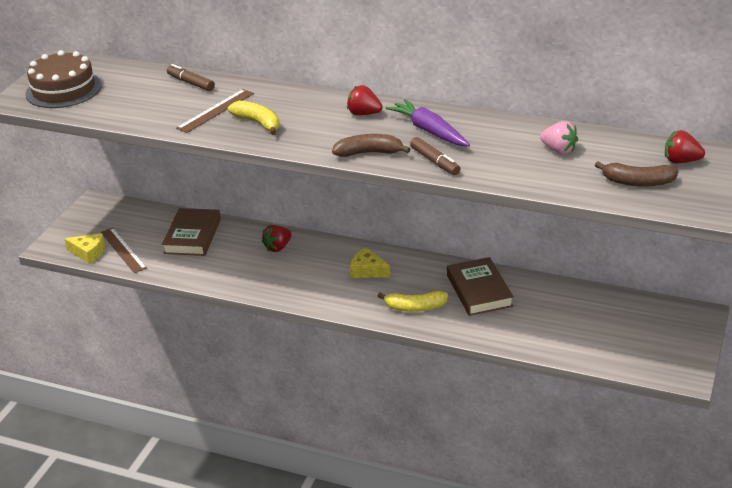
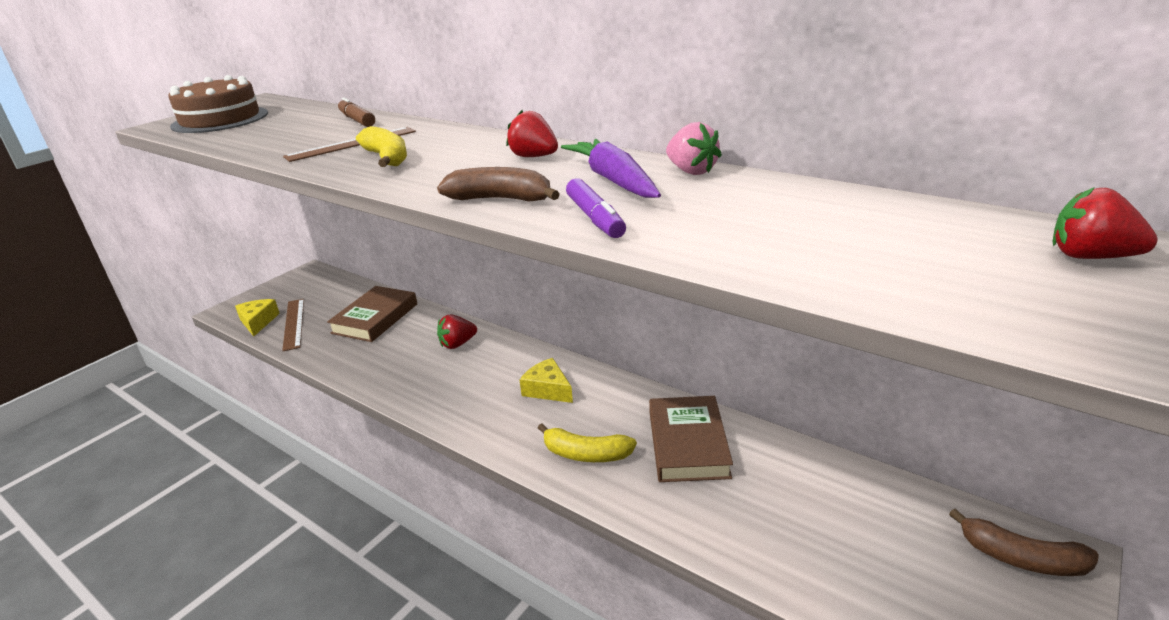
camera: 15 degrees right, 5 degrees down
(88, 253) = (258, 322): yellow cheese -> yellow cheese turned 135 degrees counterclockwise
(435, 162) = (595, 218): brown marker -> purple marker
(559, 150) = (825, 219): pink strawberry -> pink strawberry (691, 171)
(637, 182) = (989, 285): brown banana -> brown banana (1021, 558)

